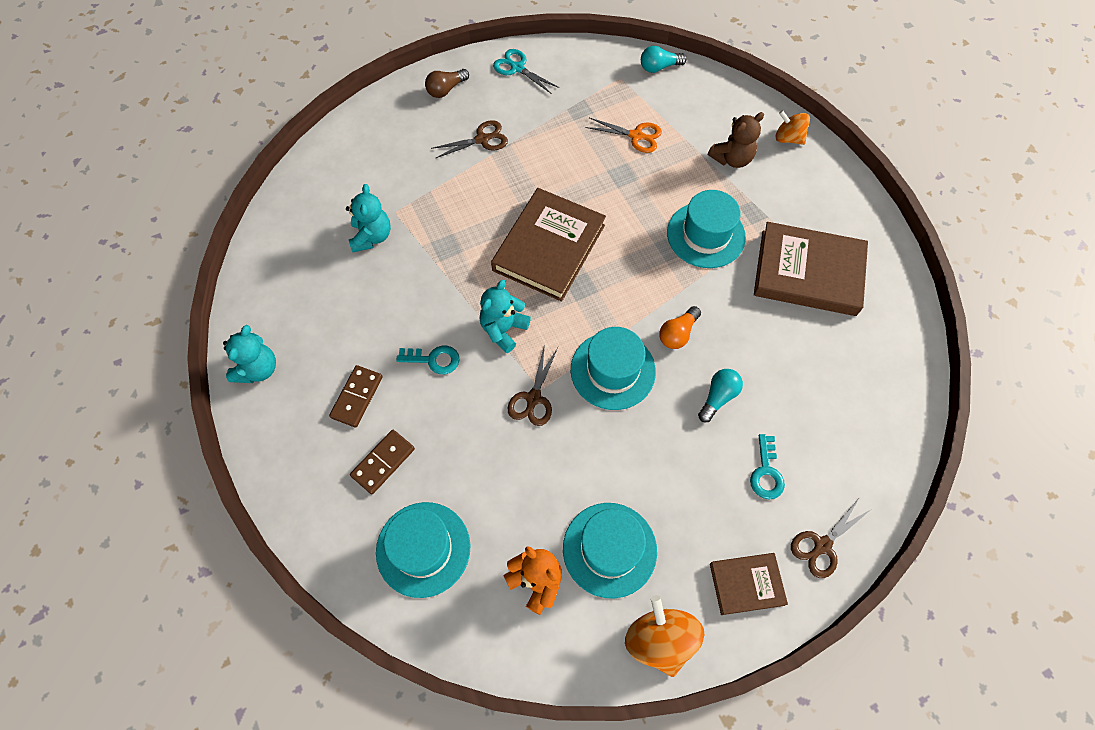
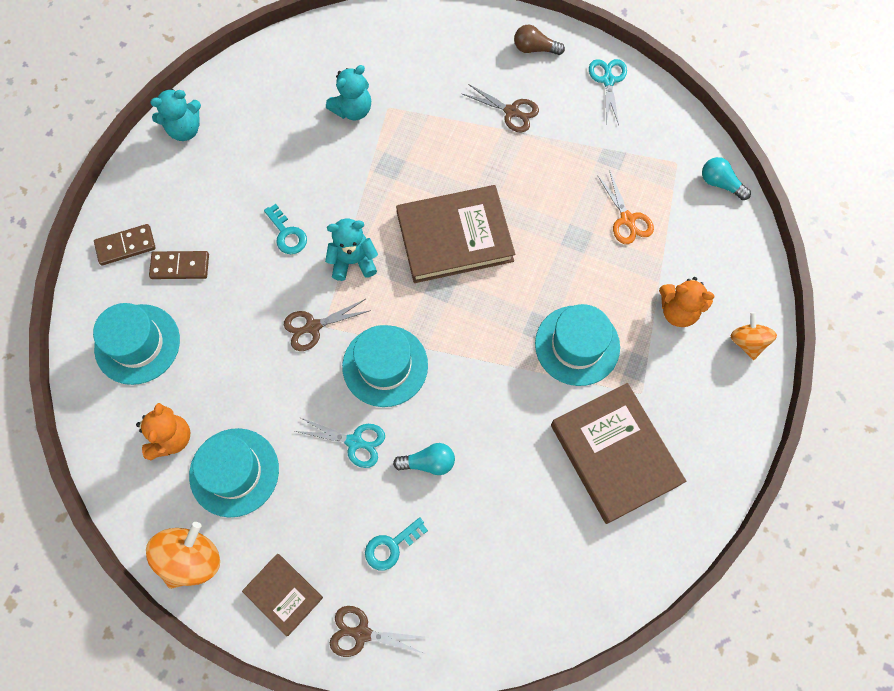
camera: 50 degrees right, 5 degrees up
(357, 397) = (215, 208): brown domino -> brown domino (126, 246)
(658, 437) = (355, 442): none -> turquoise scissors
(677, 333) = (460, 390): orange light bulb -> none
(732, 158) = (678, 311): brown teddy bear -> orange teddy bear

